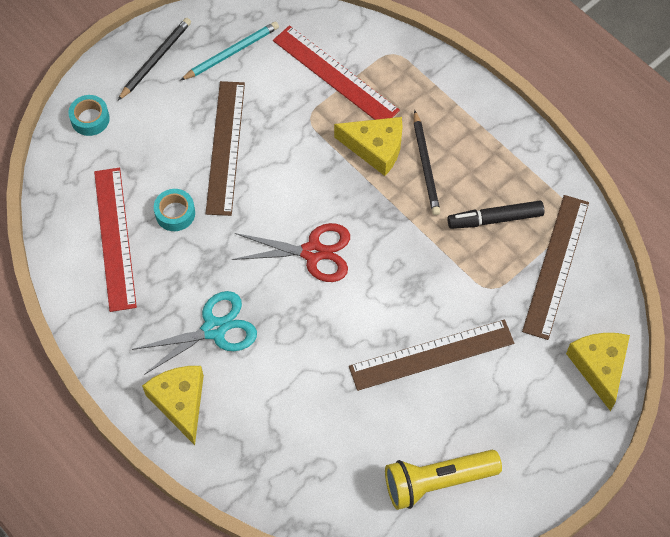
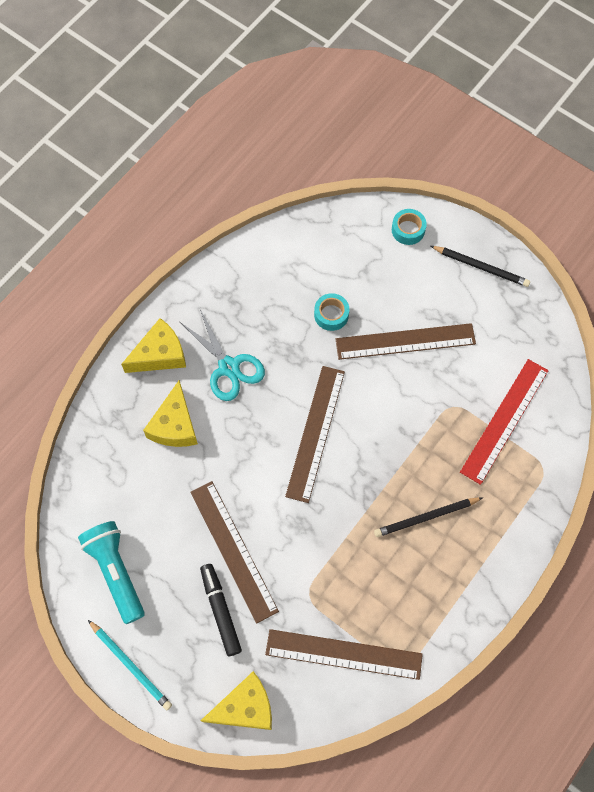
camera: 80 degrees right, 5 degrees up
(115, 238) = (298, 274): red ruler -> none
(231, 52) = (505, 327): turquoise pencil -> turquoise pencil (131, 665)
(313, 252) = (315, 433): red scissors -> brown ruler
(375, 148) = (434, 469): yellow cheese -> yellow cheese (174, 425)
(437, 482) = (116, 572): yellow flashlight -> turquoise flashlight
(495, 219) = (382, 590): black marker -> black marker (220, 611)

